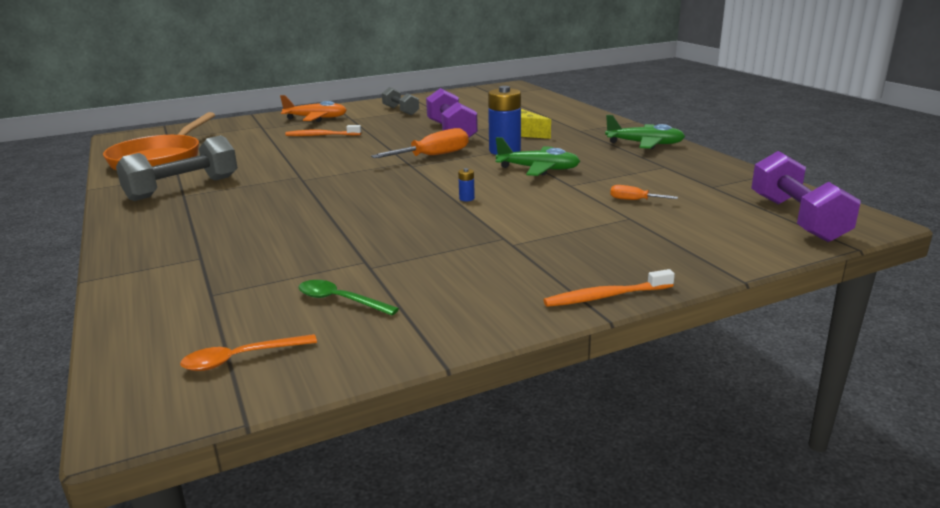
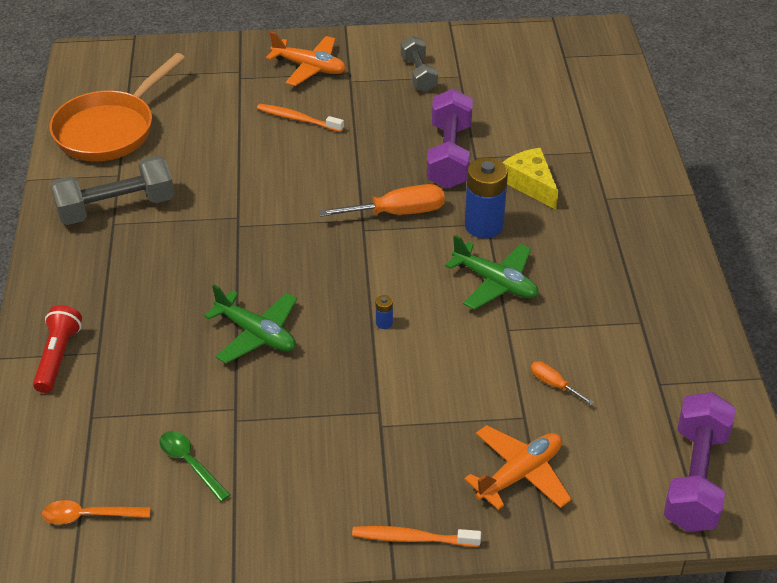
camera: 20 degrees right, 20 degrees up
(156, 267) = (58, 357): none -> red flashlight
(645, 144) = (658, 260): green plane -> green plane (256, 334)
(660, 244) = (520, 474): none -> orange plane

